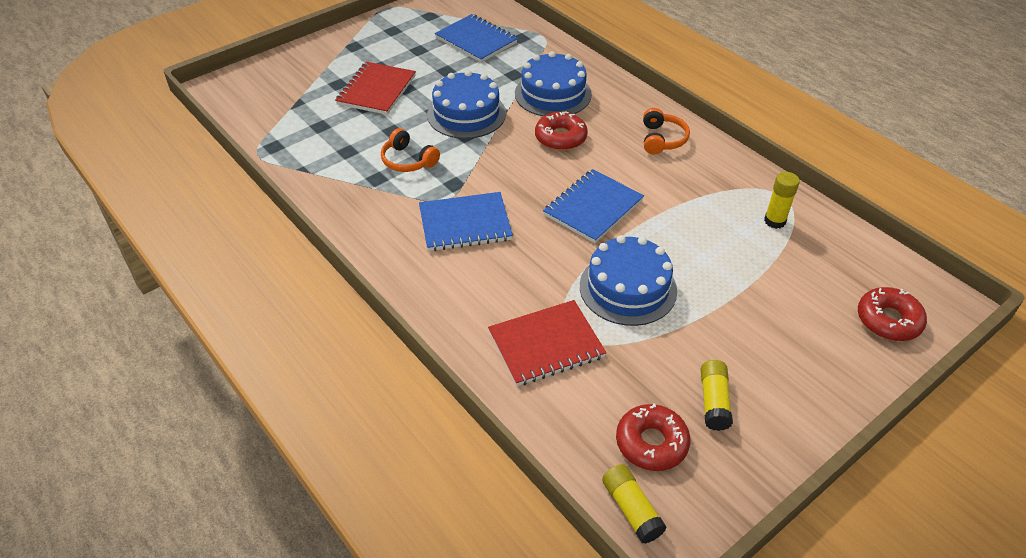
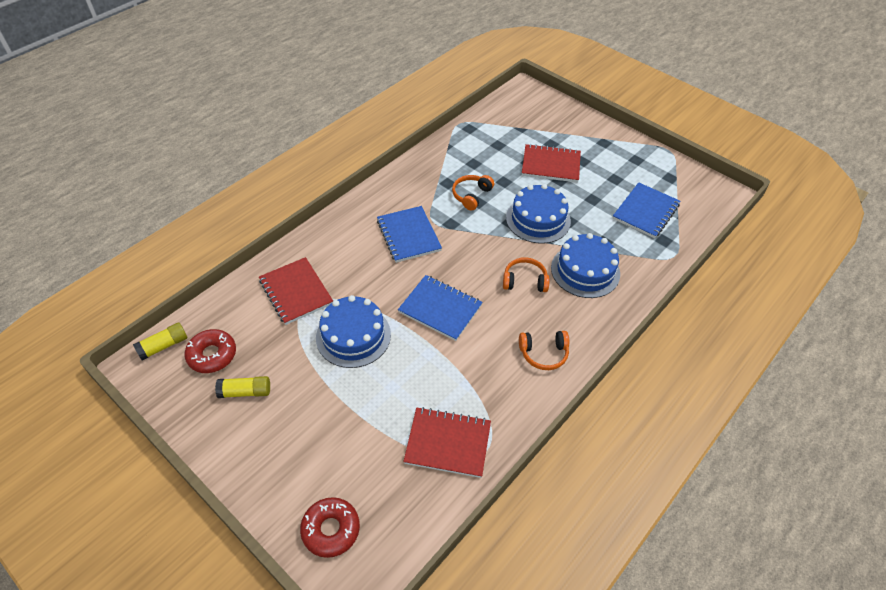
camera: 80 degrees right, 5 degrees up
(560, 138) = (524, 281): red donut -> orange headphones
(775, 221) = (448, 443): yellow glue stick -> red notebook

